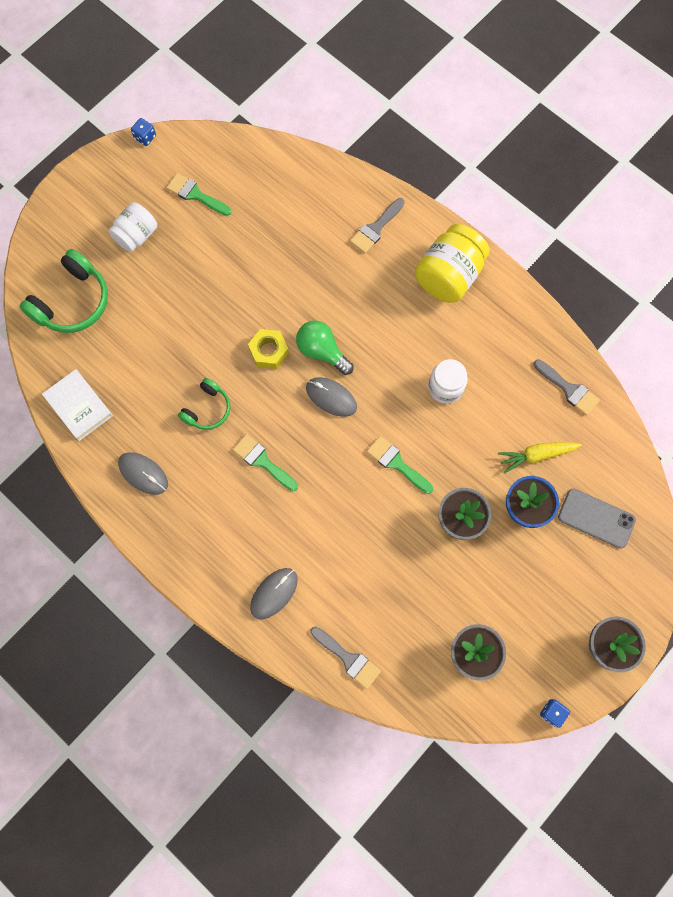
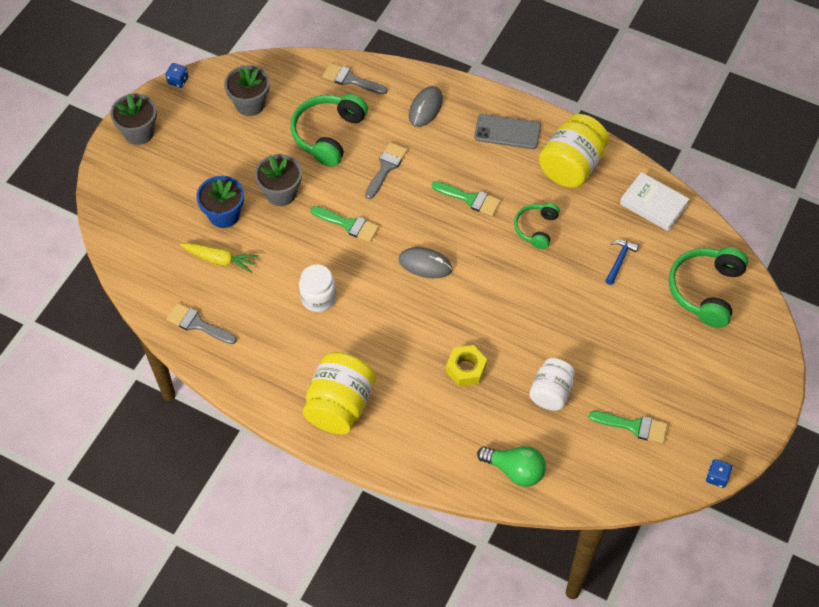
camera: 165 degrees right, 15 degrees down
(136, 235) = (675, 368): white jar -> white jar (551, 393)
(140, 353) = (619, 260): none -> blue hammer
(143, 474) = (571, 166): grey mouse -> yellow jar
(269, 351) = (498, 290): yellow nut -> yellow nut (466, 369)
(322, 351) = (447, 302): green light bulb -> green light bulb (515, 470)
(375, 228) = (430, 437): grey brush -> grey brush (386, 168)
(391, 585) = (328, 134): none -> green headphones
(536, 455) = (220, 260): yellow carrot -> yellow carrot turned 45 degrees clockwise
(596, 518) = (157, 222): grey phone -> grey phone (507, 132)

